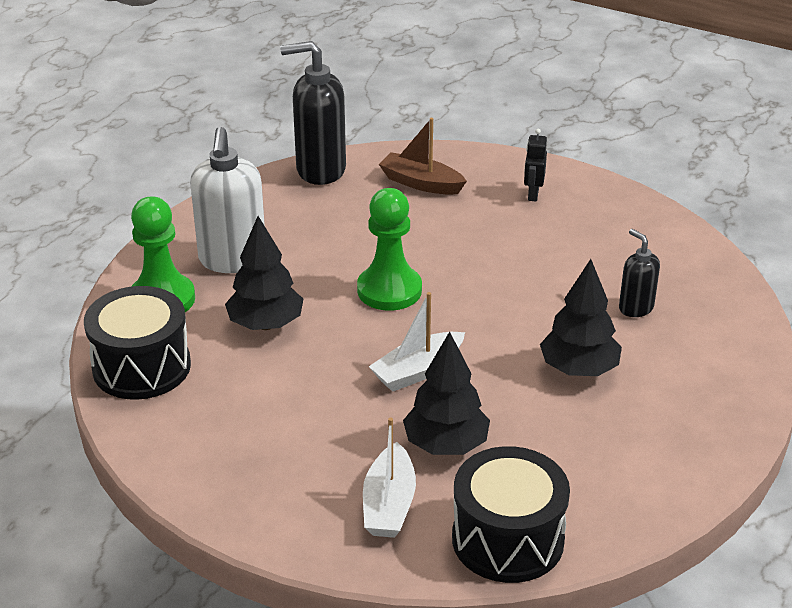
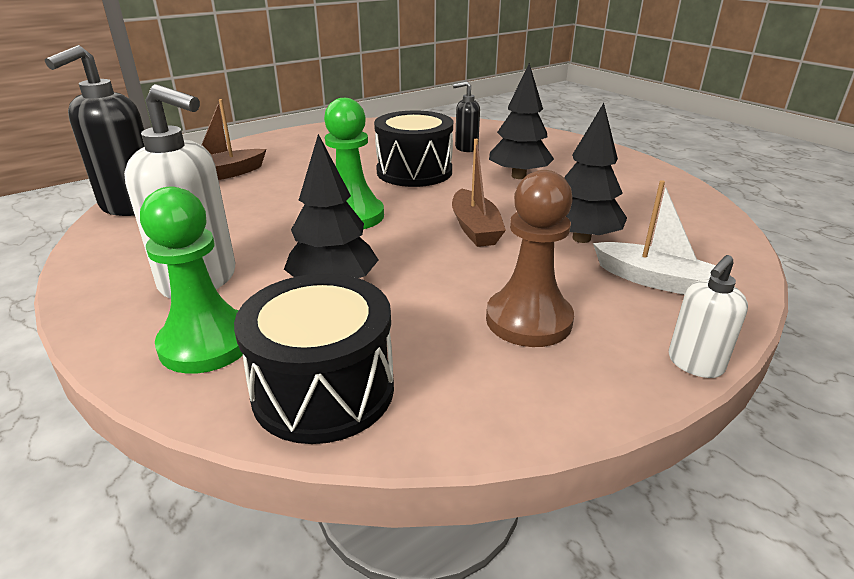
camera: 65 degrees left, 5 degrees down
(263, 539) = (695, 364): none -> white soap dispenser
(274, 439) = (528, 320): none -> brown pawn
(418, 371) = (475, 228): white boat -> brown boat
(507, 539) = (709, 240): black drum -> black drum (414, 172)
(533, 194) = (301, 146): black robot -> none

